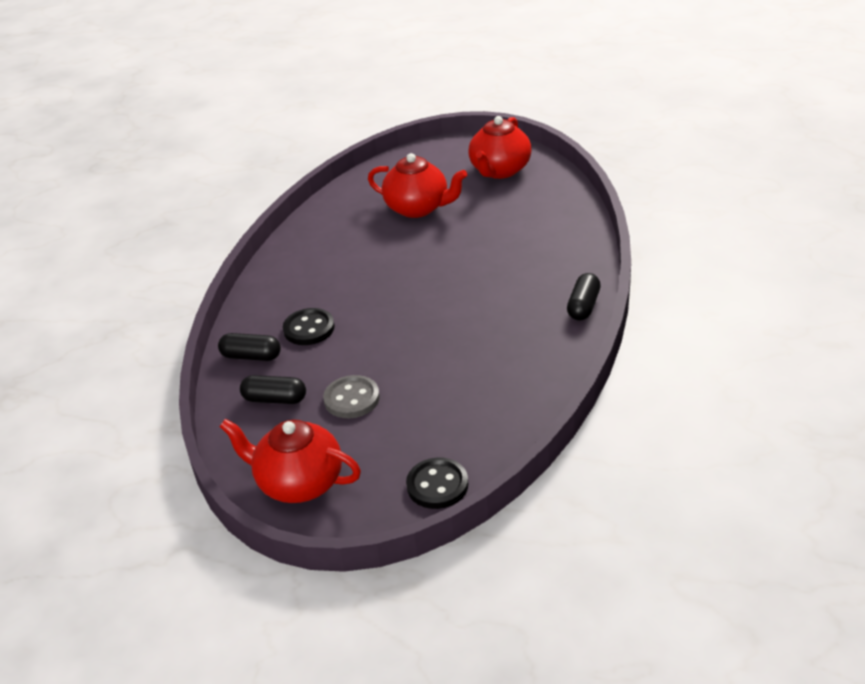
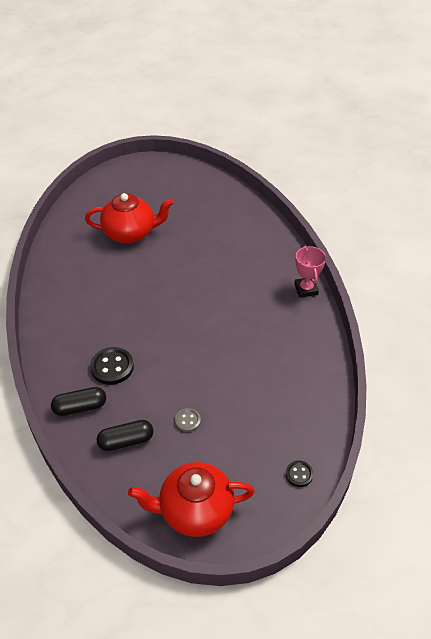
camera: 30 degrees left, 10 degrees up
(352, 399) = (187, 420): grey button -> grey button, size x0.57
(437, 485) = (299, 474): black button -> black button, size x0.57
(500, 170) = (173, 185): red teapot -> none
(583, 306) = (306, 289): black capsule -> pink trophy

